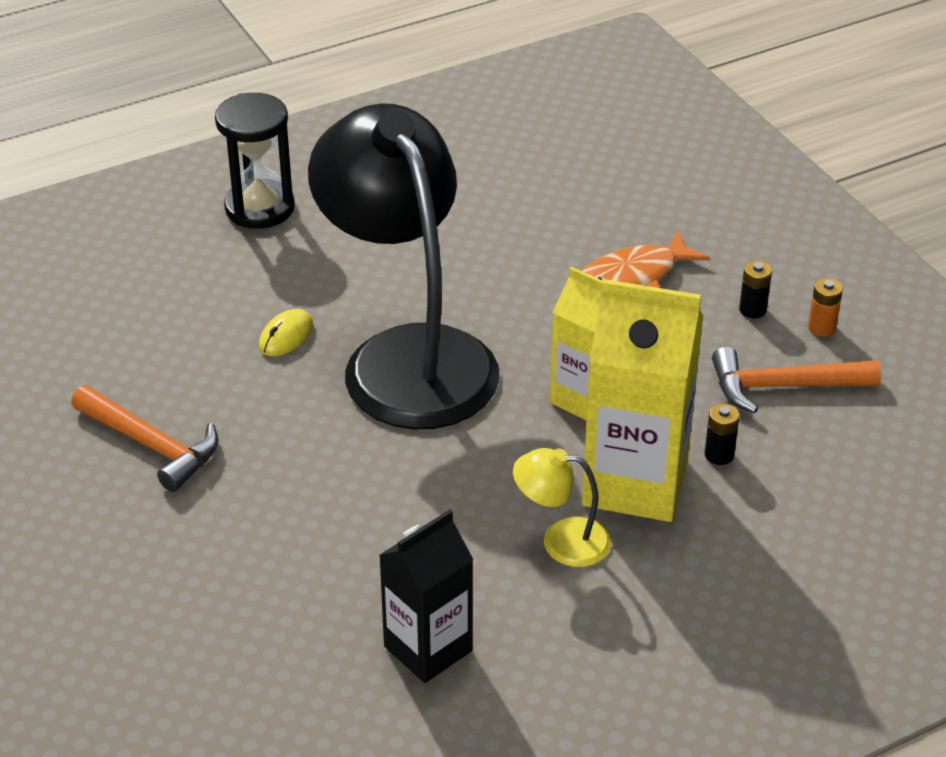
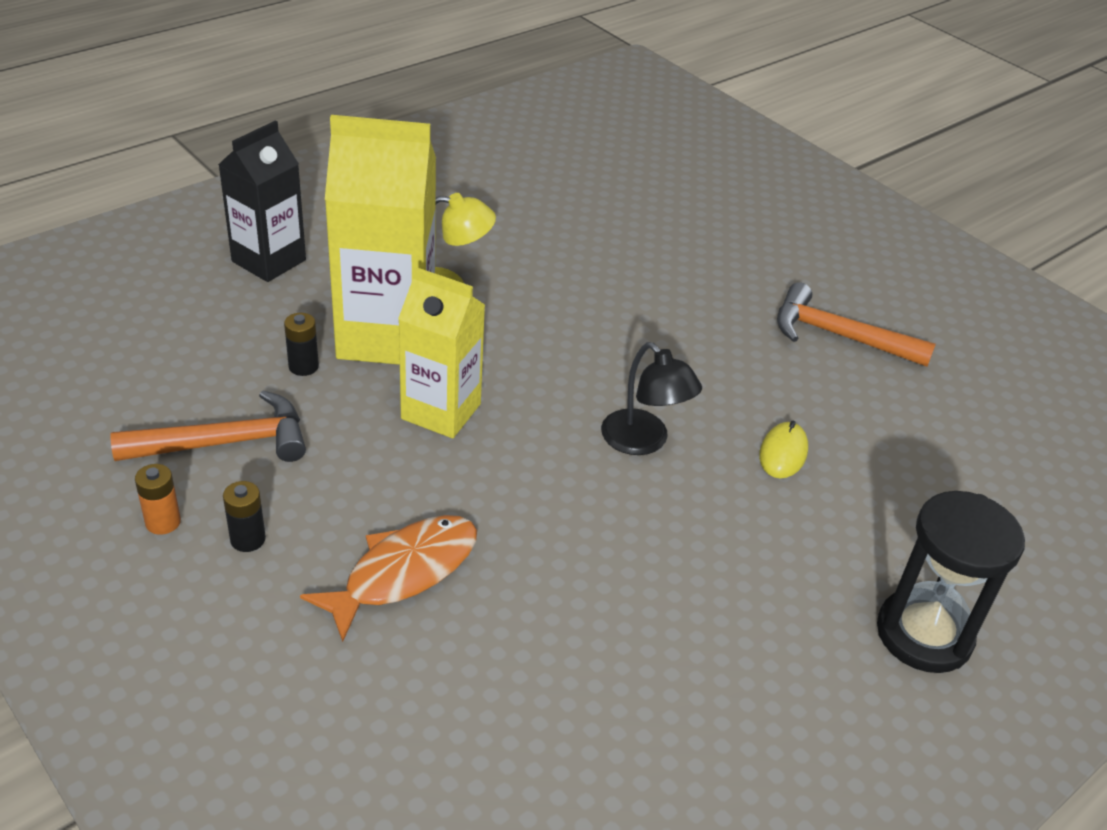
camera: 165 degrees right, 0 degrees up
(408, 356) = (643, 441): black lamp -> black lamp, size x0.40
(428, 648) = (538, 214): black carton -> black carton (269, 261)

